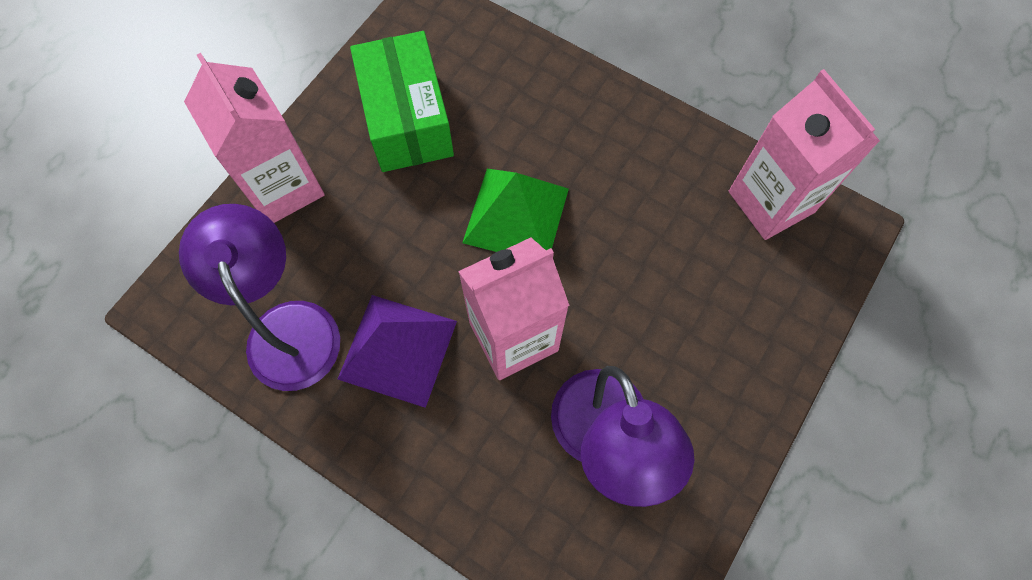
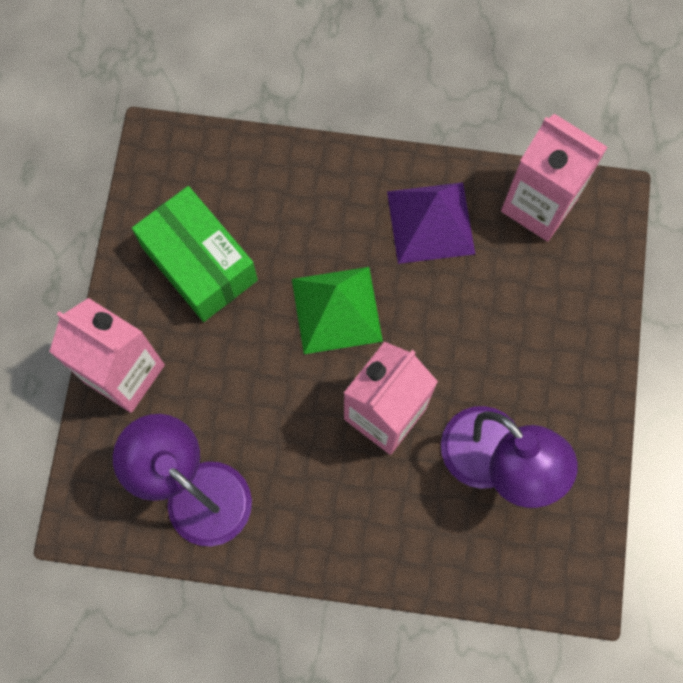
camera: 25 degrees left, 5 degrees up
(398, 349) = (297, 467): purple pyramid -> purple pyramid (430, 222)

